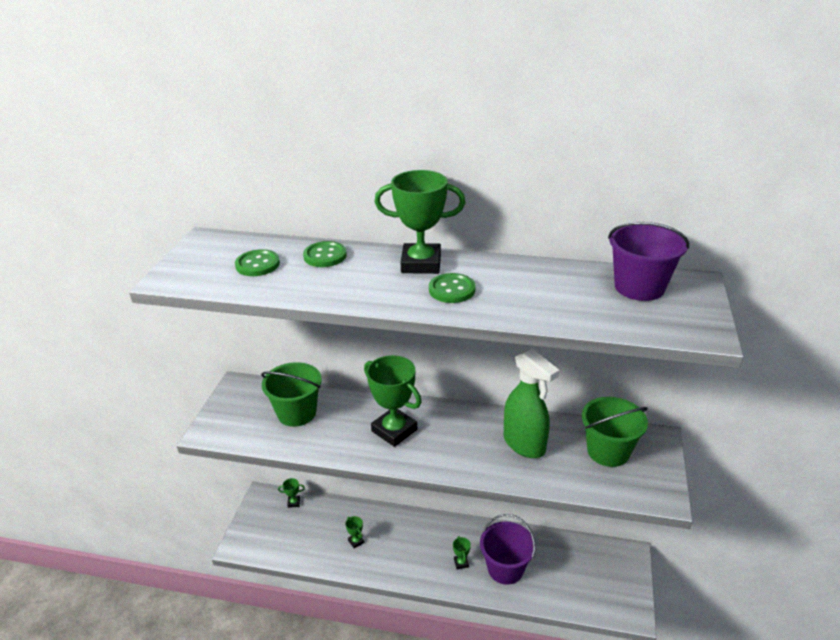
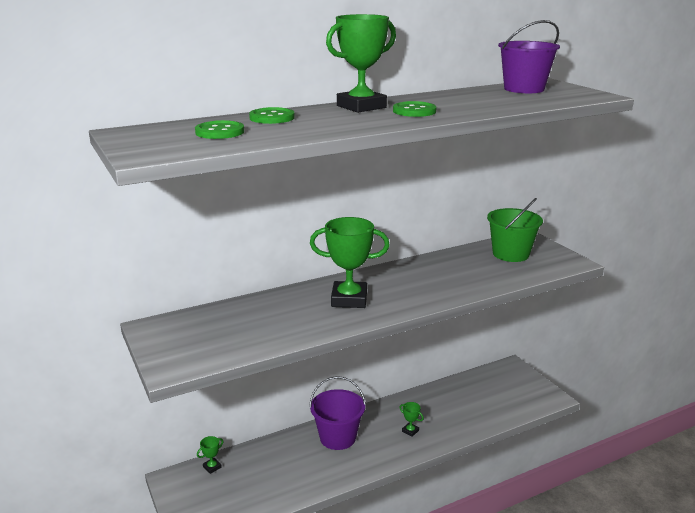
camera: 40 degrees left, 10 degrees down
(297, 413) = (244, 322): green bucket -> none
(356, 541) = (307, 463): green trophy -> none
(505, 568) = (445, 417): purple bucket -> purple bucket (338, 437)
(524, 444) = (455, 270): green spray bottle -> none

